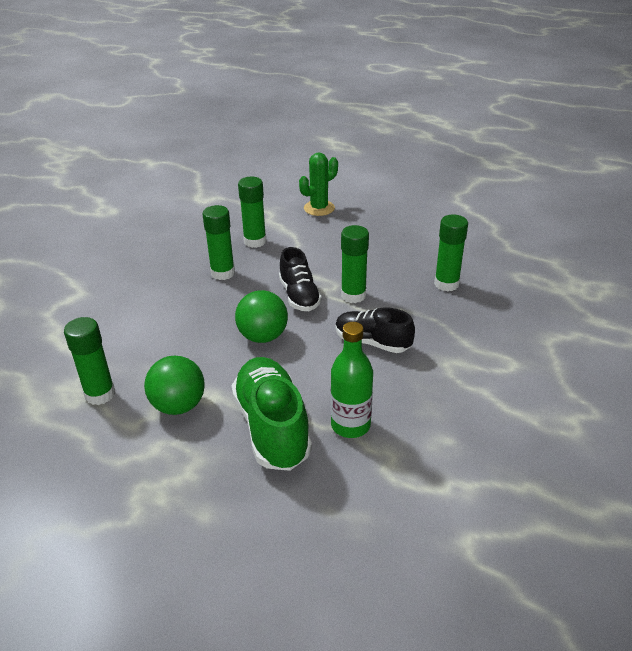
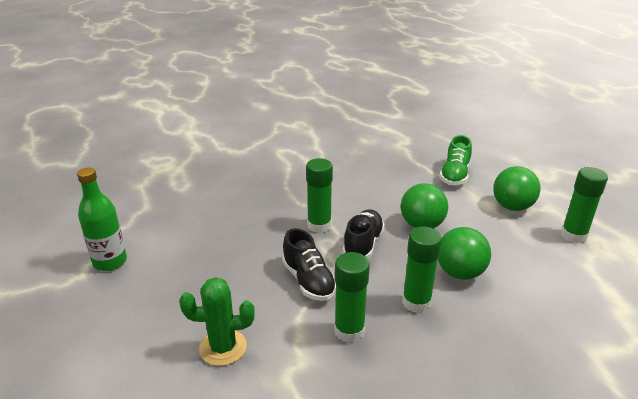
camera: 145 degrees left, 5 degrees down
(201, 307) = (459, 273): none -> green ball
(272, 427) = (455, 175): green shoe -> green shoe, size x0.65
(350, 425) = (407, 160): green bottle -> green bottle (110, 262)
(372, 342) = (346, 190): black shoe -> black shoe (308, 281)
(446, 284) = (239, 203): green glue stick -> none

